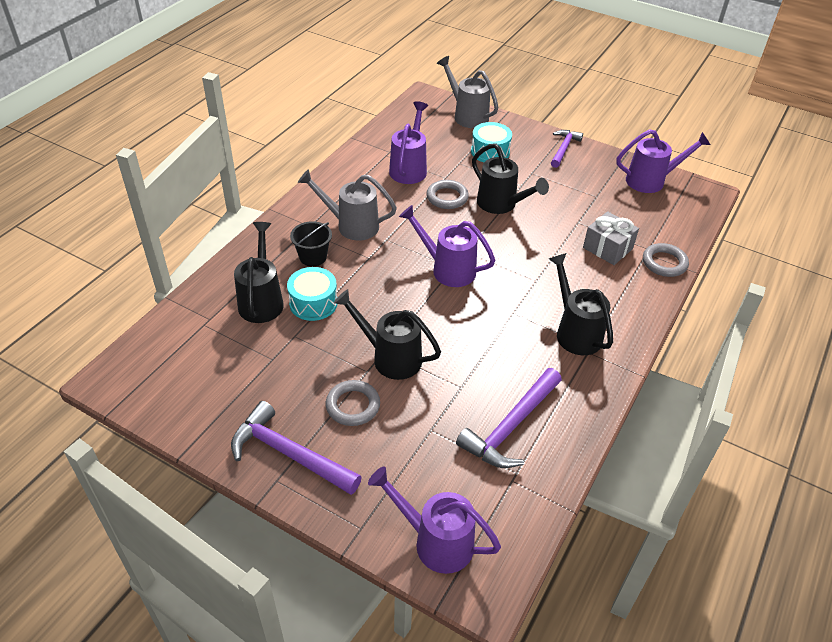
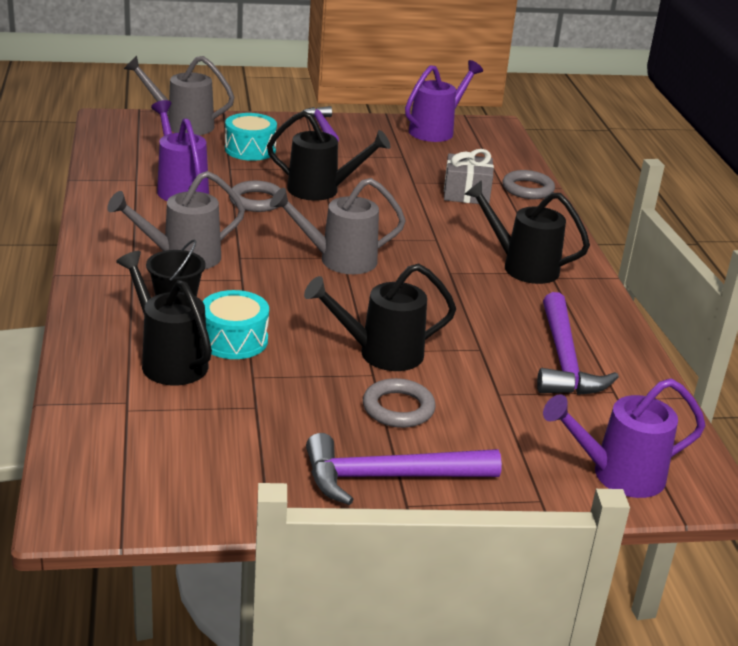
camera: 40 degrees left, 15 degrees down
(447, 269) = (339, 260): purple watering can -> grey watering can

